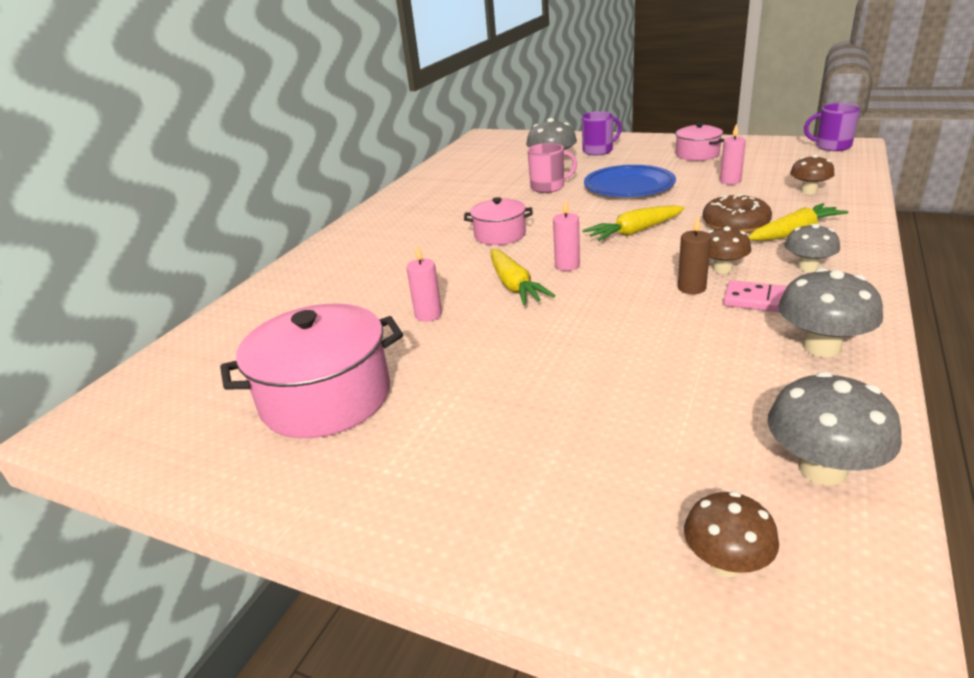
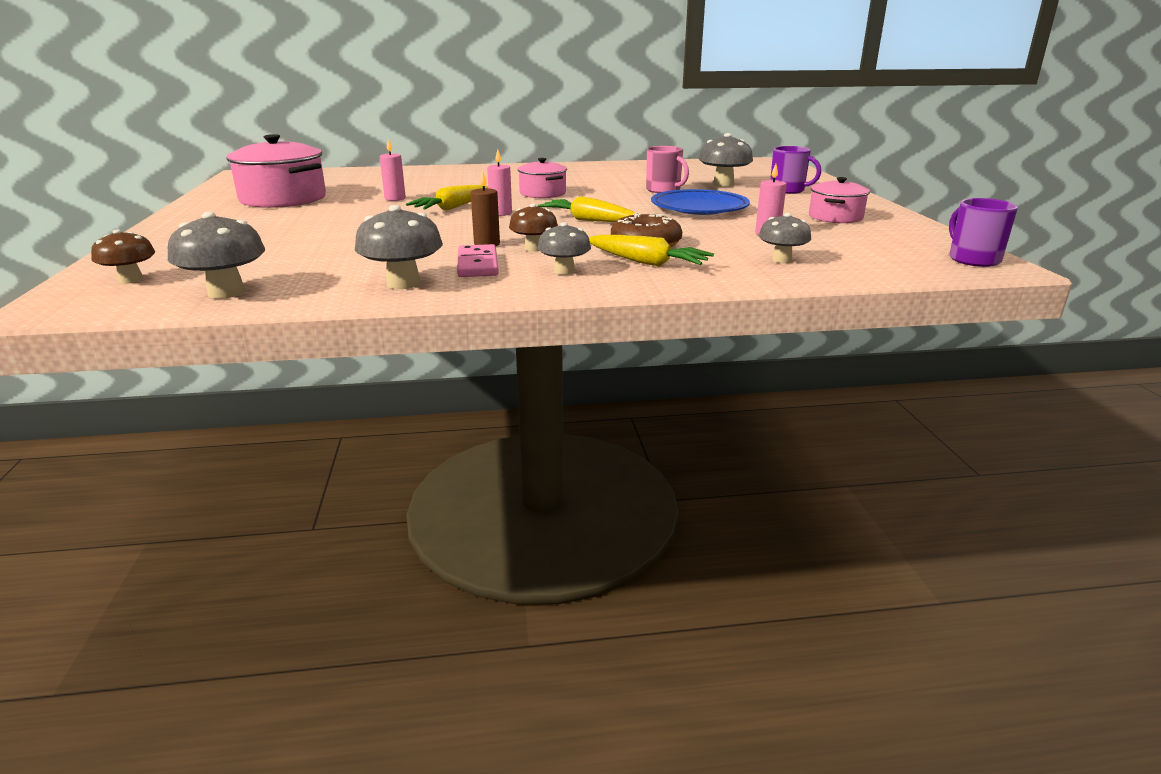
camera: 55 degrees right, 5 degrees down
(809, 191) = (781, 260): brown mushroom -> grey mushroom

